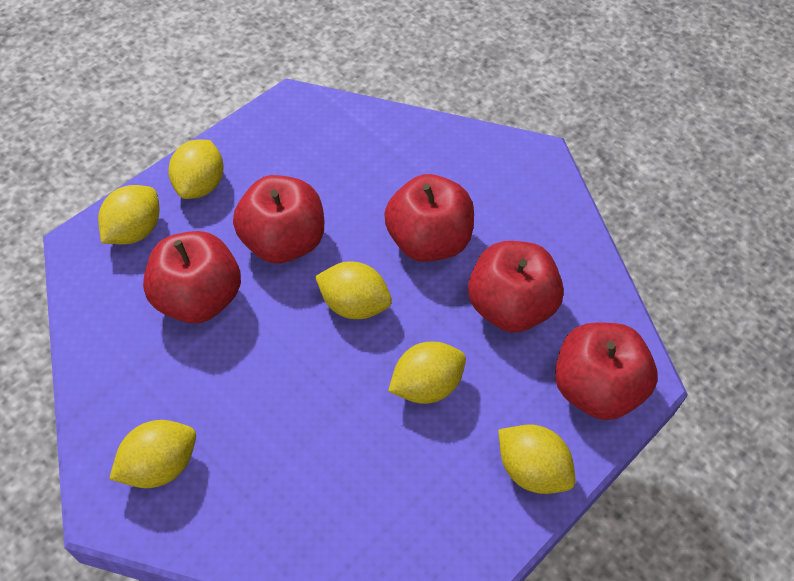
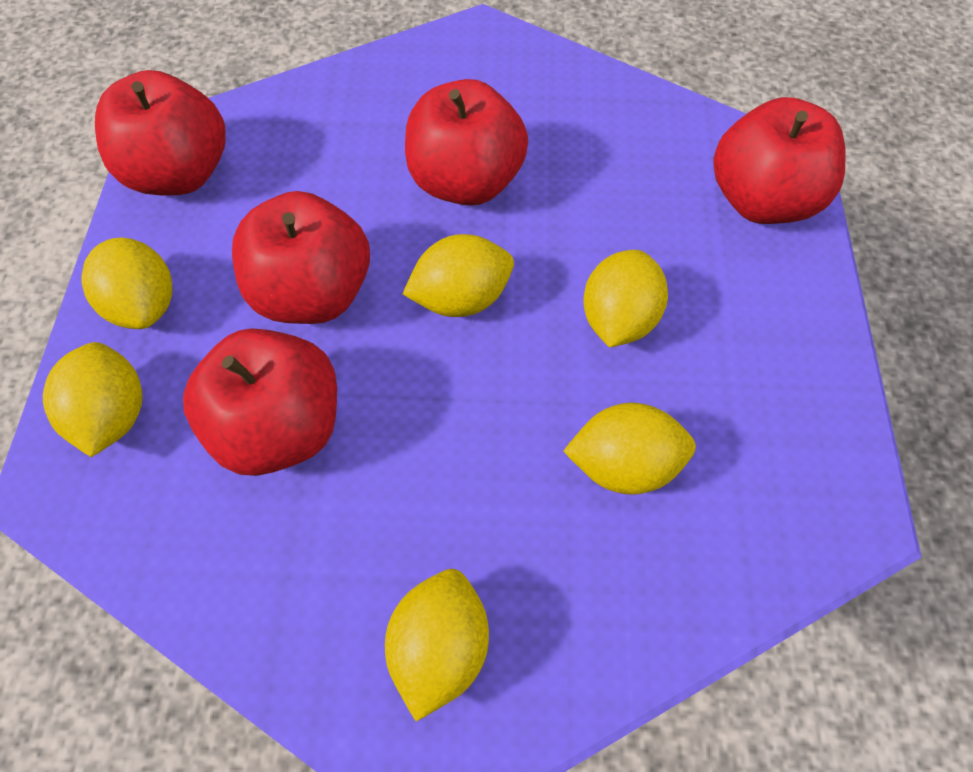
camera: 40 degrees left, 5 degrees up
(509, 307) = (610, 186): red apple -> red apple (180, 173)
(531, 470) = (794, 316): yellow lemon -> yellow lemon (623, 465)

